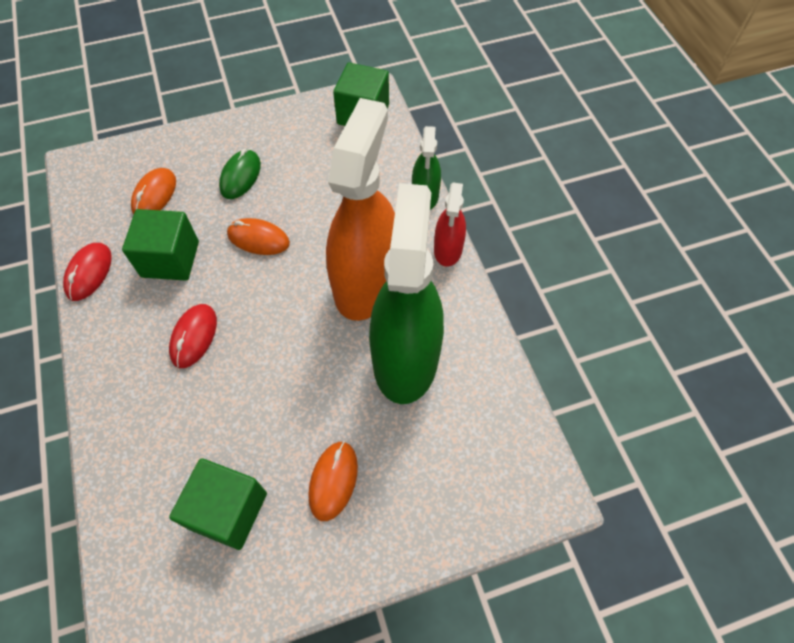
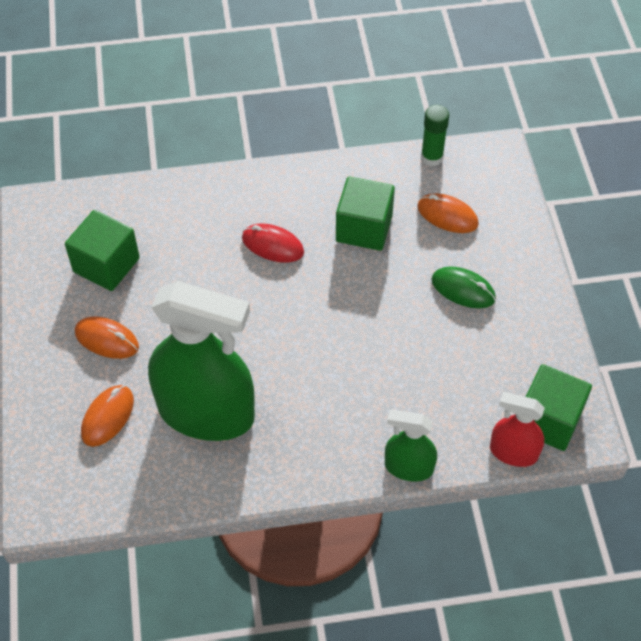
camera: 100 degrees right, 5 degrees down
(79, 214) = (432, 157): none -> green glue stick
(89, 273) = (360, 168): red mouse -> none
(258, 239) = (375, 301): orange mouse -> orange mouse (107, 417)
(366, 283) = (302, 391): orange spray bottle -> none
(448, 249) = (328, 477): red spray bottle -> red spray bottle (513, 452)

